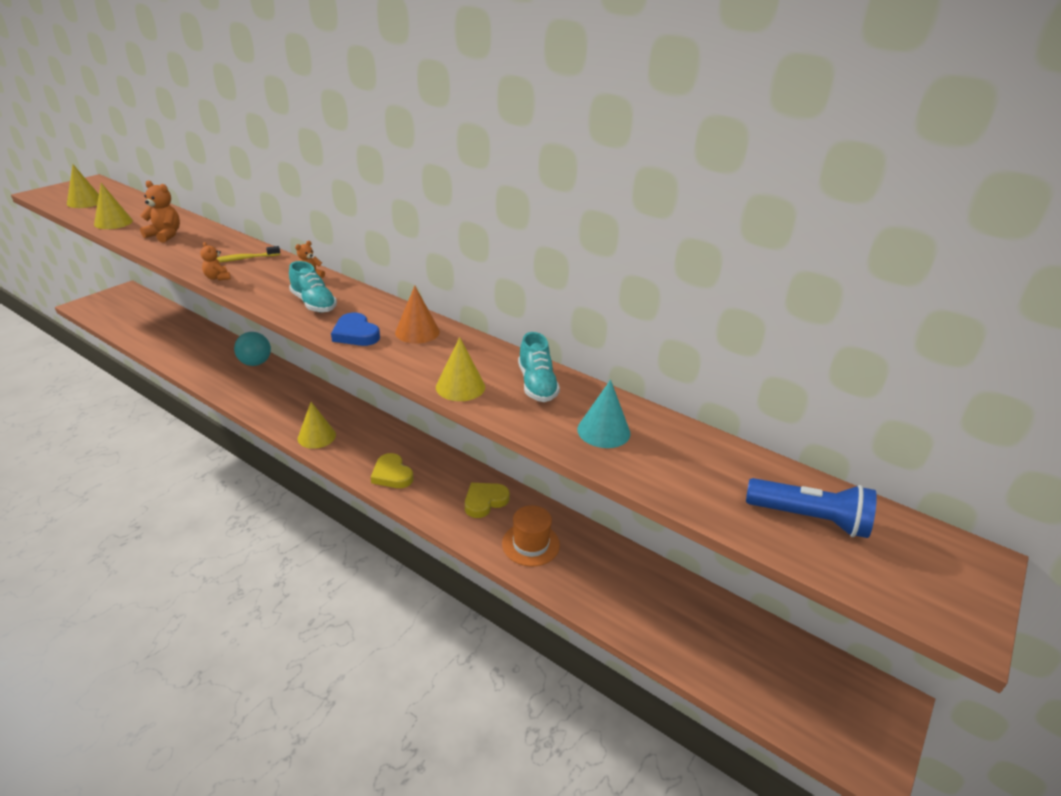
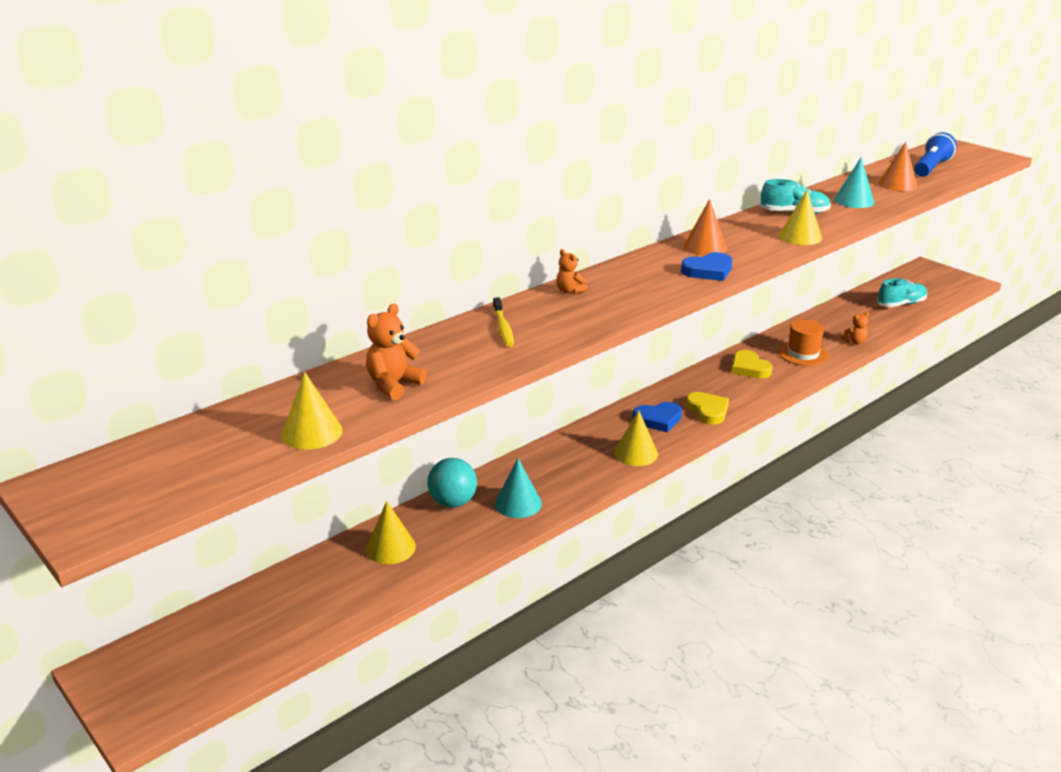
camera: 75 degrees left, 5 degrees down
(85, 202) = (181, 473): yellow cone -> yellow cone (390, 548)
(217, 278) = (559, 340): orange teddy bear -> orange teddy bear (854, 342)
(250, 388) = (518, 503): none -> turquoise cone
(314, 304) = (639, 288): turquoise shoe -> turquoise shoe (901, 304)
(373, 445) = (658, 419): none -> blue heart
(392, 474) = (708, 411): yellow heart -> yellow heart turned 90 degrees counterclockwise
(699, 475) = (897, 184): none -> orange cone

